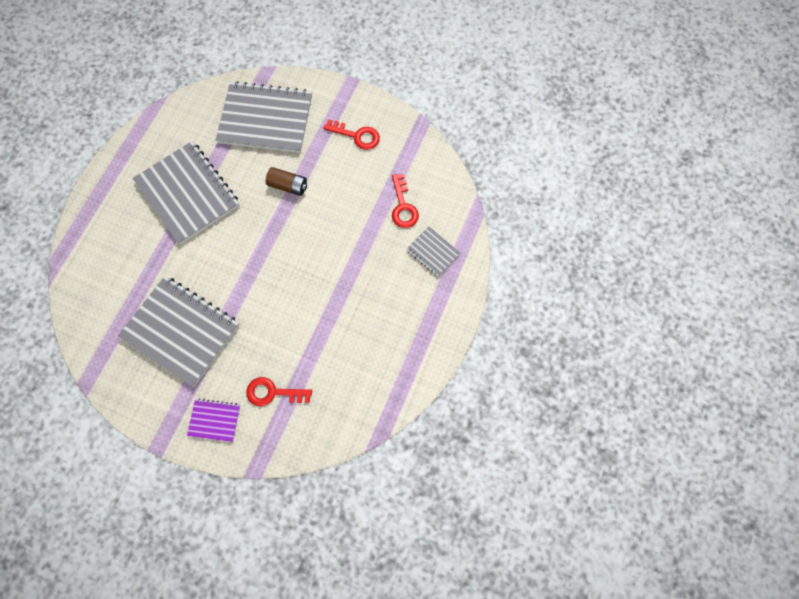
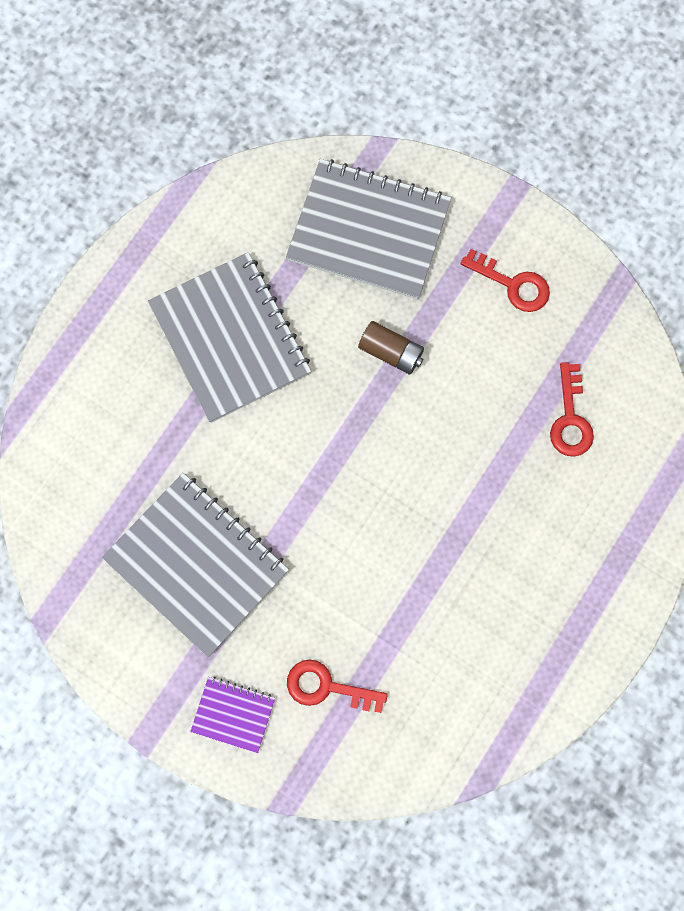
camera: 10 degrees right, 5 degrees up
(433, 252) = (607, 503): grey notebook -> none

